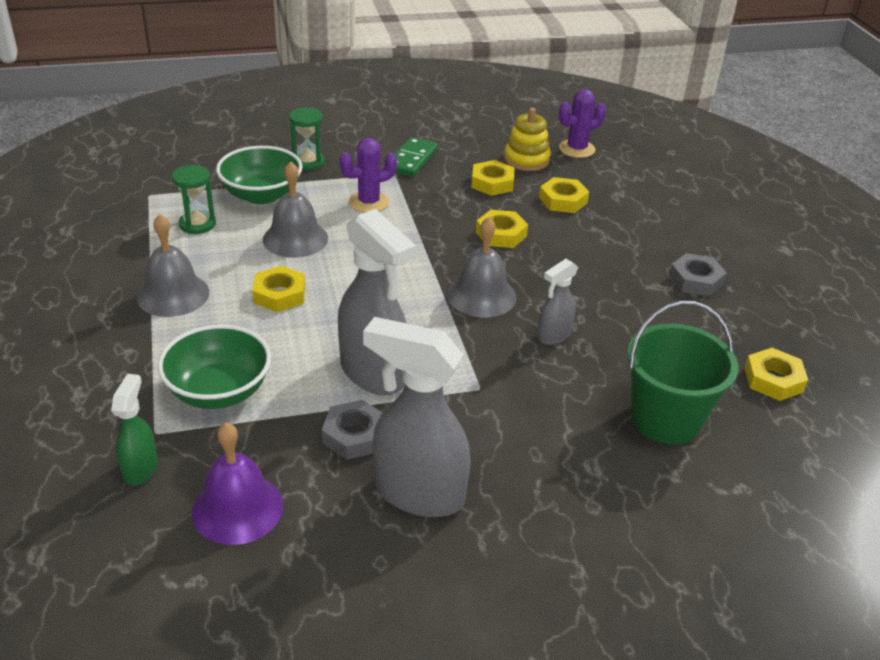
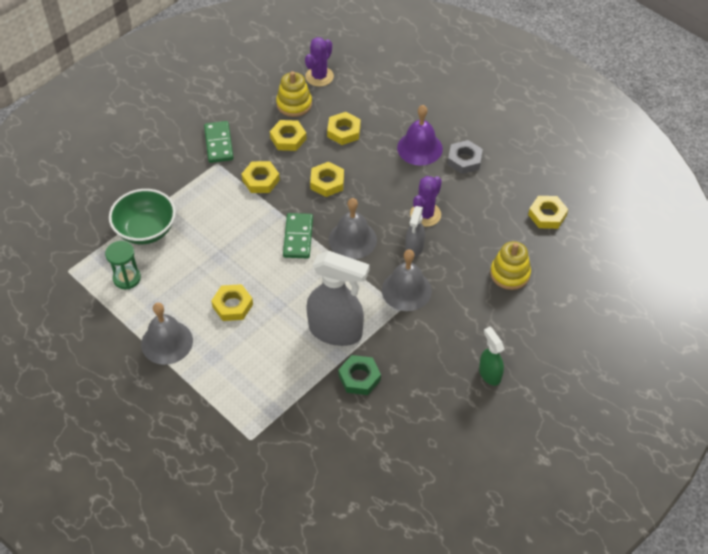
camera: 30 degrees left, 15 degrees up
(141, 469) = (264, 465): green spray bottle -> green spray bottle (489, 374)
(219, 391) = (260, 393): green bowl -> none
(237, 508) = (337, 456): purple bell -> purple bell (419, 148)
(295, 238) = (202, 255): grey bell -> grey bell (406, 290)
(308, 162) = (150, 182): green hourglass -> none
(354, 435) = (359, 377): grey nut -> green nut
(369, 202) = (222, 198): purple cactus -> purple cactus (425, 214)
(417, 493) = (419, 393): grey spray bottle -> none
(418, 267) = (298, 237): none -> green domino
(426, 204) = (261, 180): none -> yellow nut
(666, 419) = (510, 274): green bucket -> yellow stacking toy

